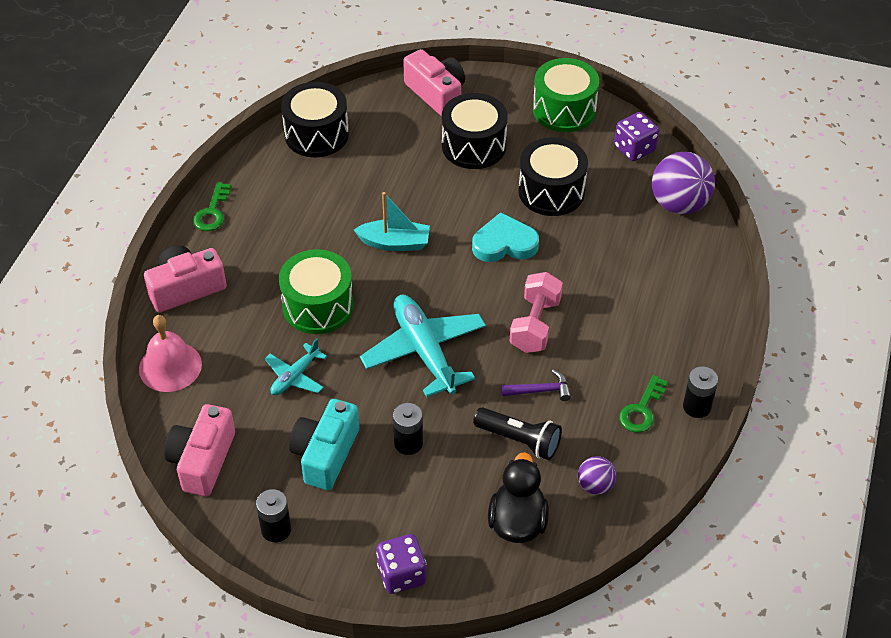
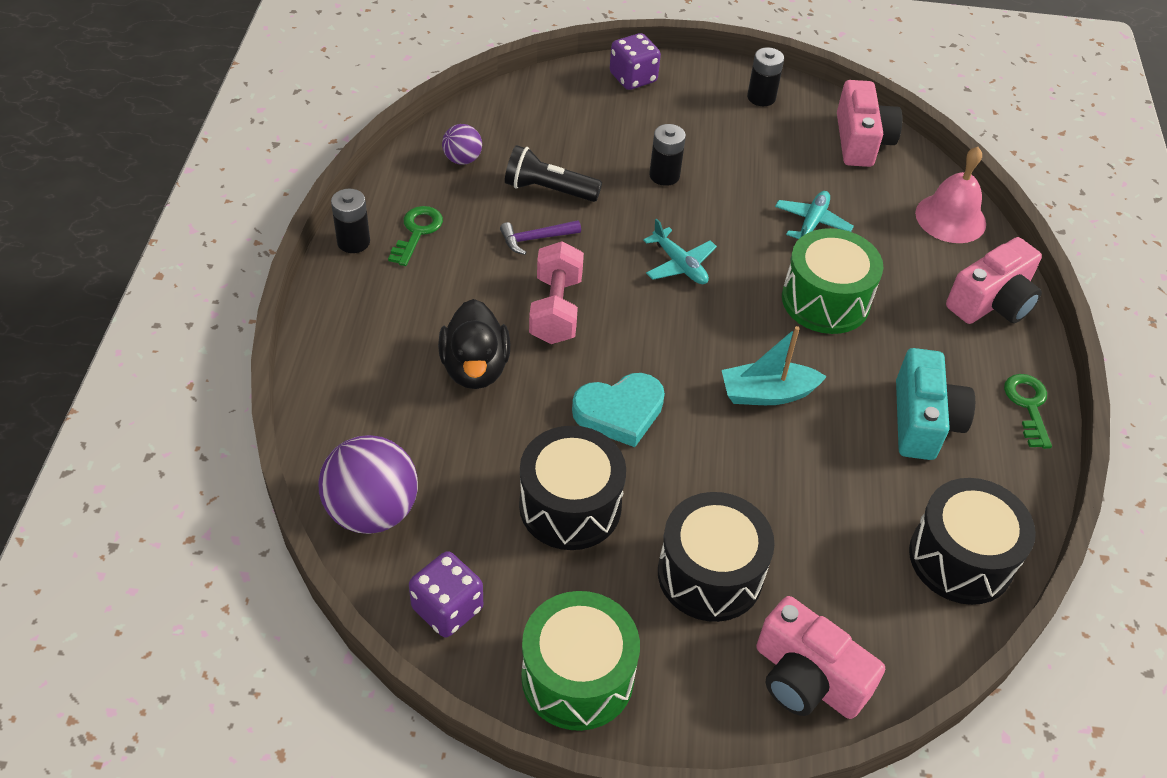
camera: 165 degrees right, 0 degrees up
(325, 454) = (744, 158): turquoise camera -> turquoise camera (923, 421)
(424, 351) = (679, 264): turquoise plane -> turquoise plane, size x0.53
(517, 522) = (536, 124): black duck -> black duck (475, 368)

